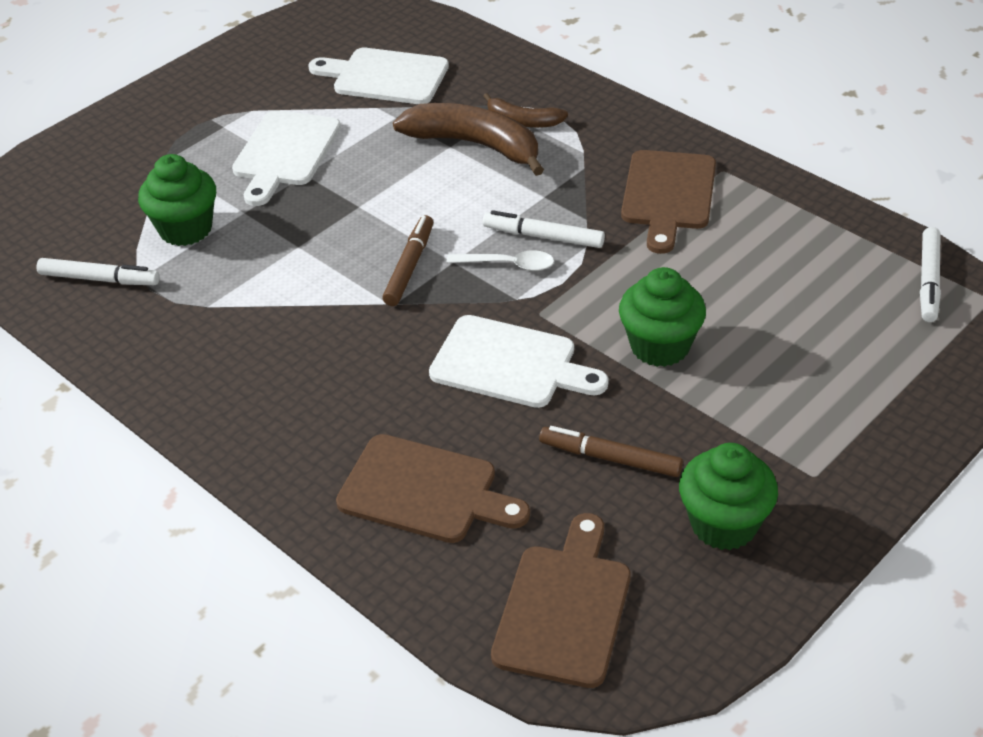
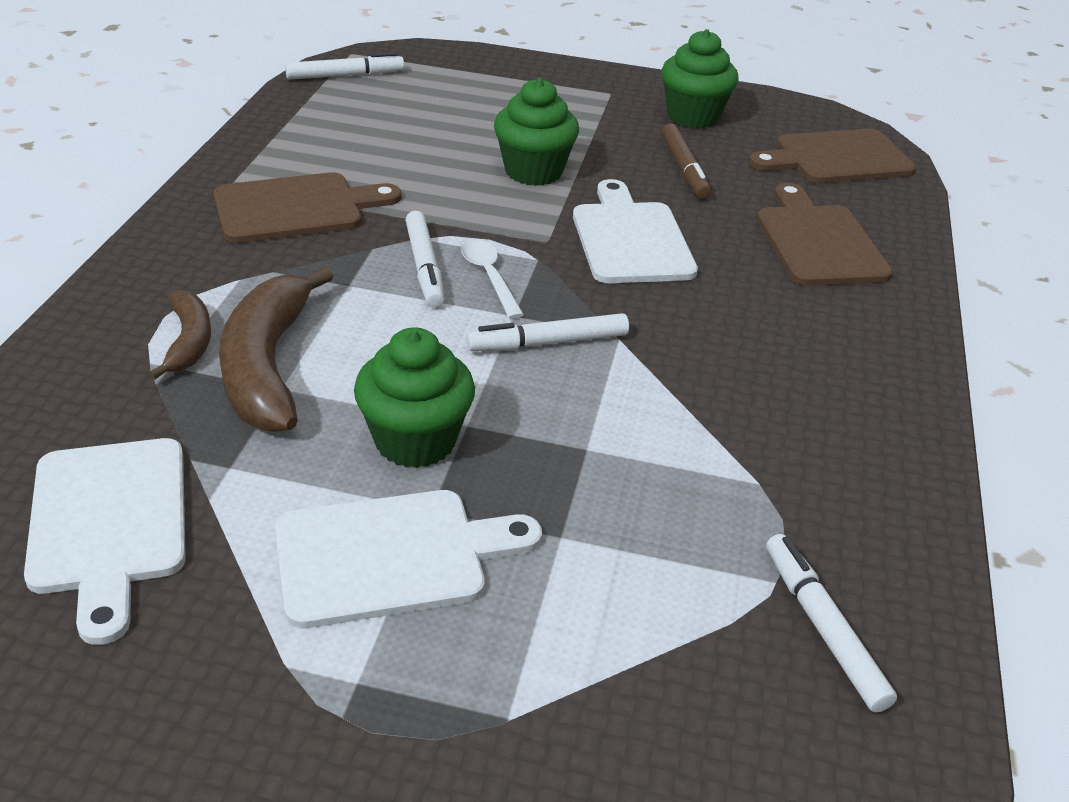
camera: 125 degrees left, 5 degrees down
(185, 229) = (646, 585): green cupcake -> green cupcake (415, 441)
(409, 266) = (548, 343): brown marker -> white marker

